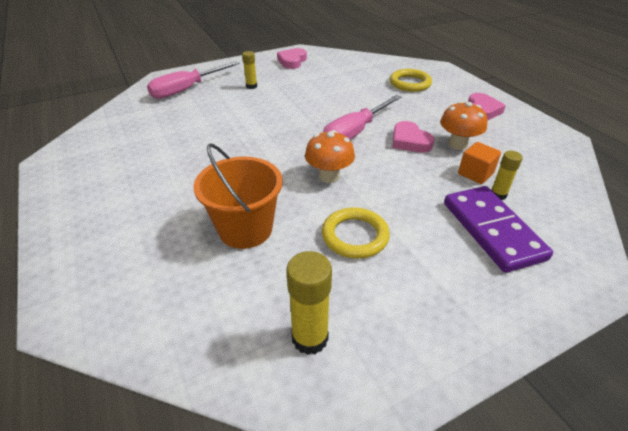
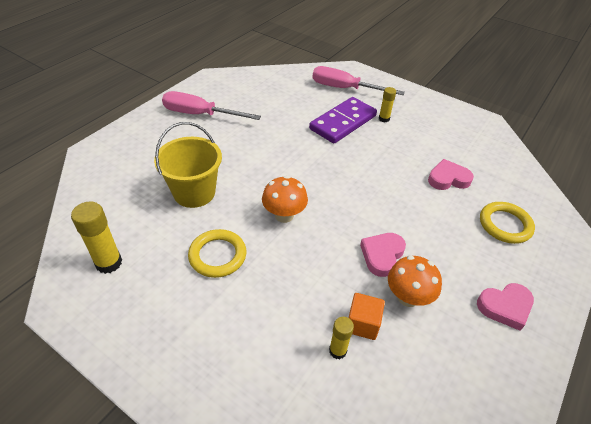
camera: 60 degrees right, 5 degrees up
(245, 229) = (194, 192): orange bucket -> yellow bucket
(292, 61) = (457, 124): pink heart -> pink heart (448, 179)
(355, 132) = (365, 210): pink screwdriver -> pink screwdriver (200, 114)
(492, 230) = (276, 354): purple domino -> purple domino (343, 122)

